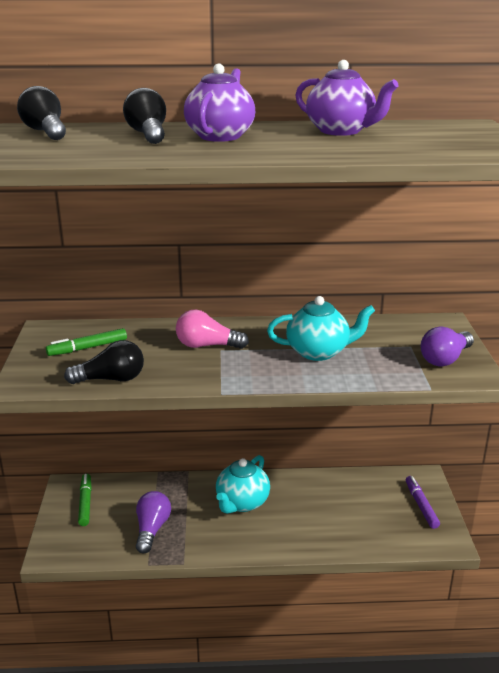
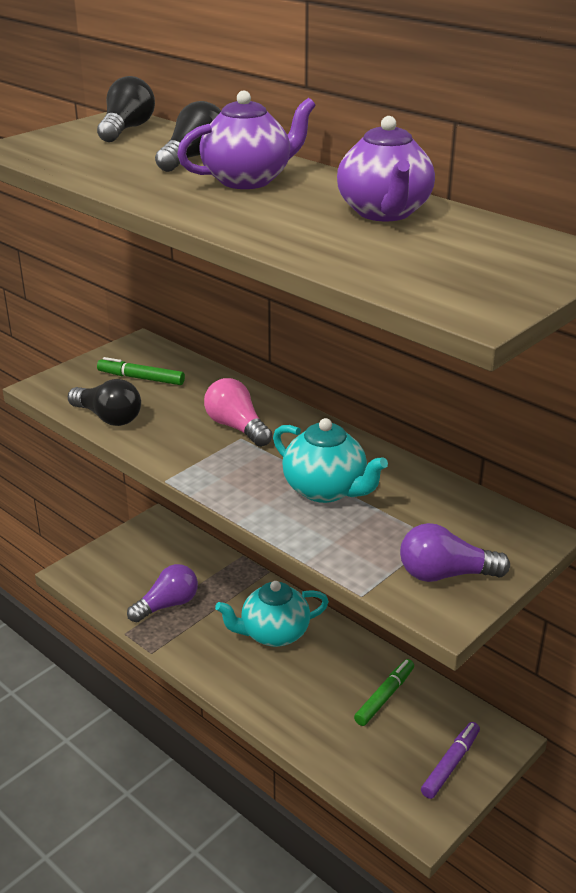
camera: 45 degrees right, 5 degrees up
(85, 503) = (149, 546): green marker -> green marker (384, 696)

